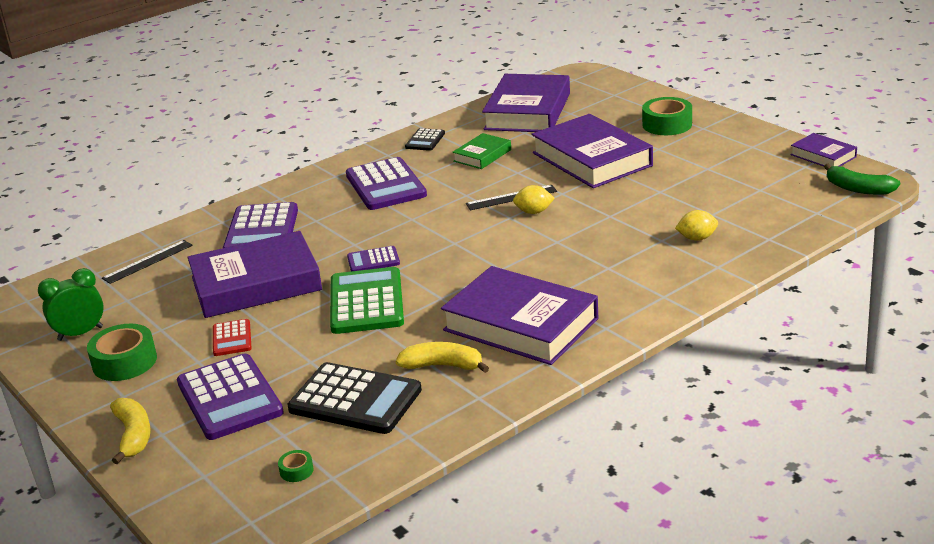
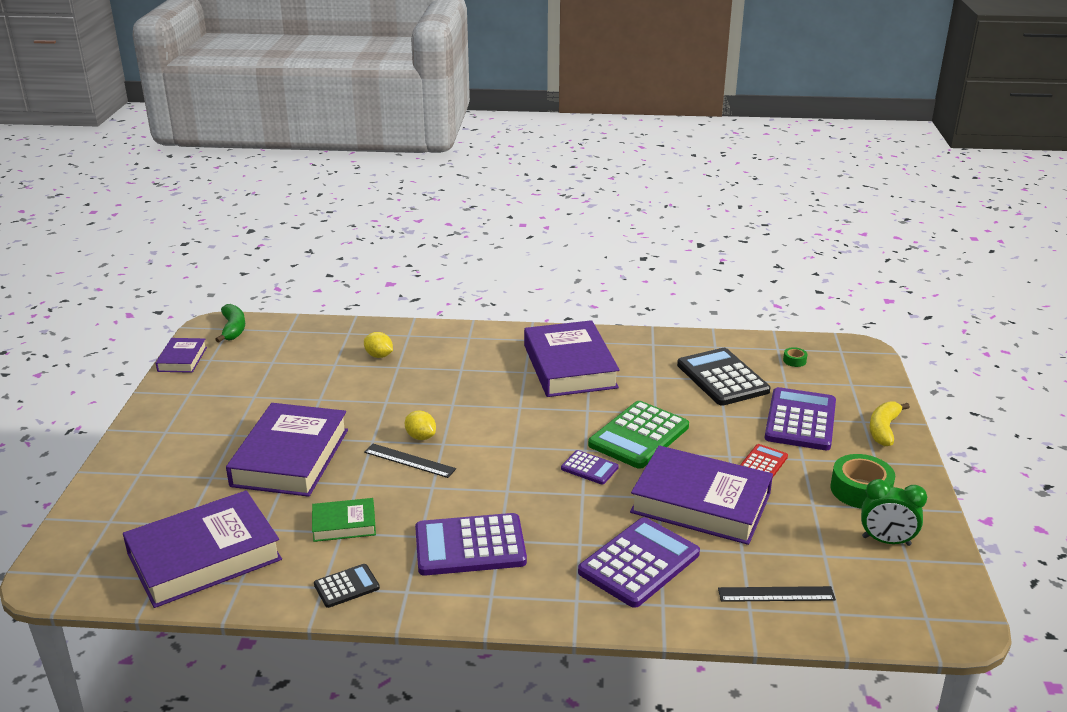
camera: 140 degrees left, 0 degrees up
(385, 185) = (470, 546): purple calculator -> purple calculator turned 120 degrees counterclockwise
(443, 366) = (648, 369): yellow banana -> none
(667, 124) = (172, 453): green tape -> none

